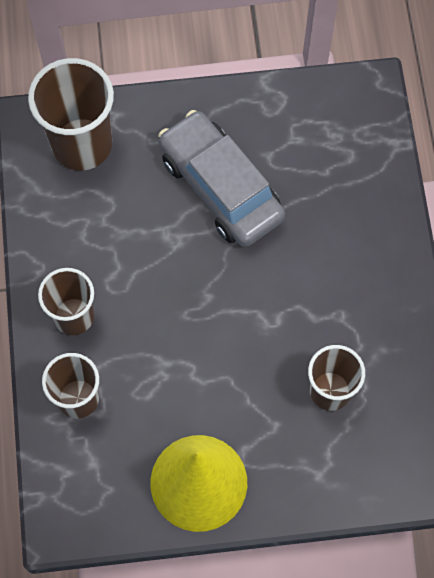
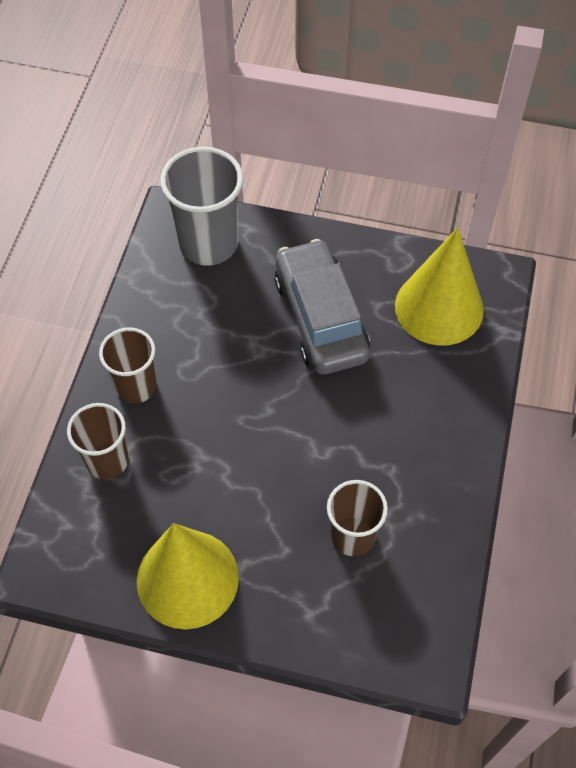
camera: 20 degrees right, 10 degrees down
(82, 144) = (208, 244): brown cup -> grey cup
(327, 139) = (439, 307): none -> yellow cone

